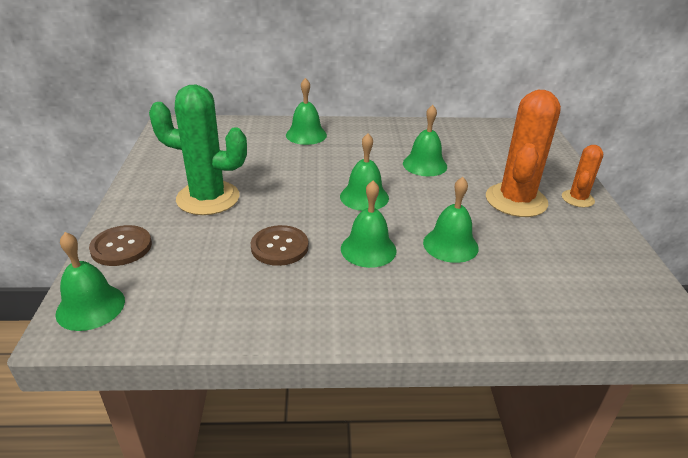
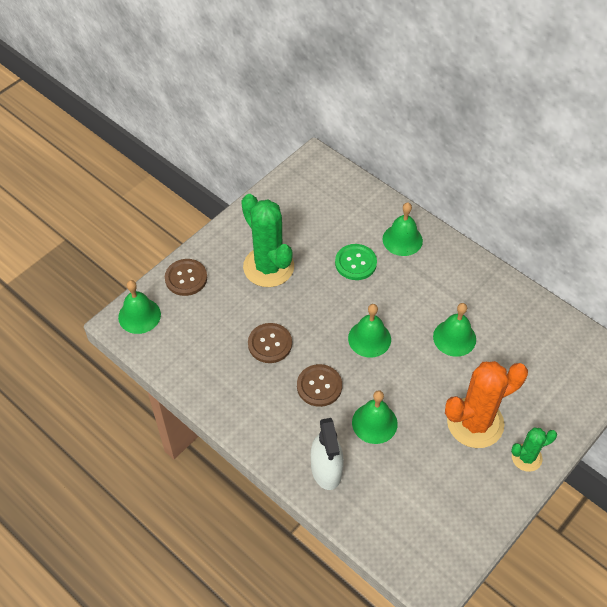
camera: 45 degrees right, 20 degrees up
(287, 161) = (355, 263): none -> green button
(368, 249) = (319, 386): green bell -> brown button
(465, 304) = (326, 469): none -> white spray bottle
(577, 199) = (526, 457): orange cactus -> green cactus

